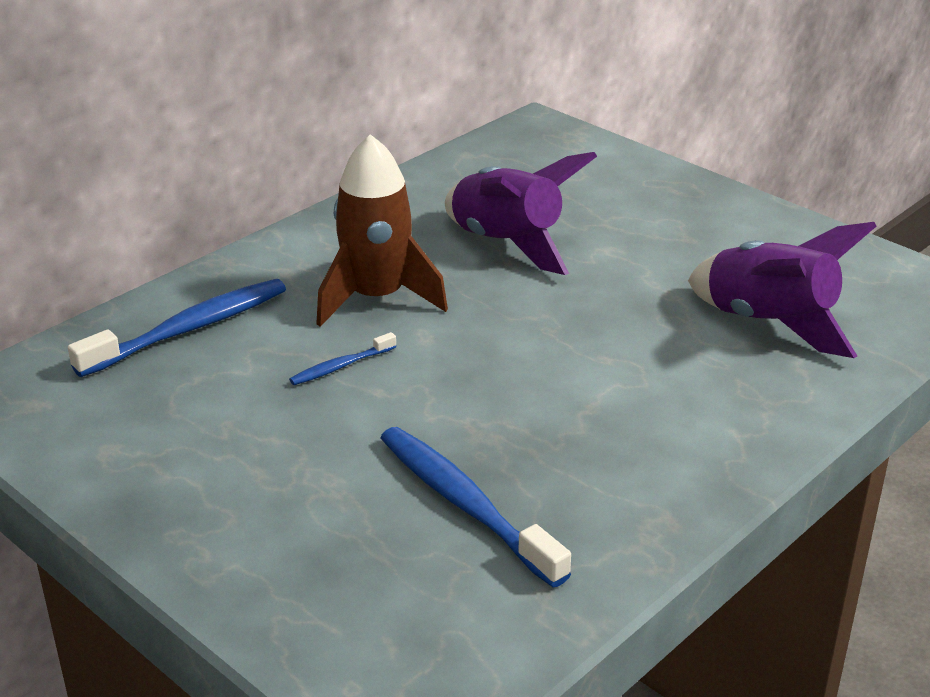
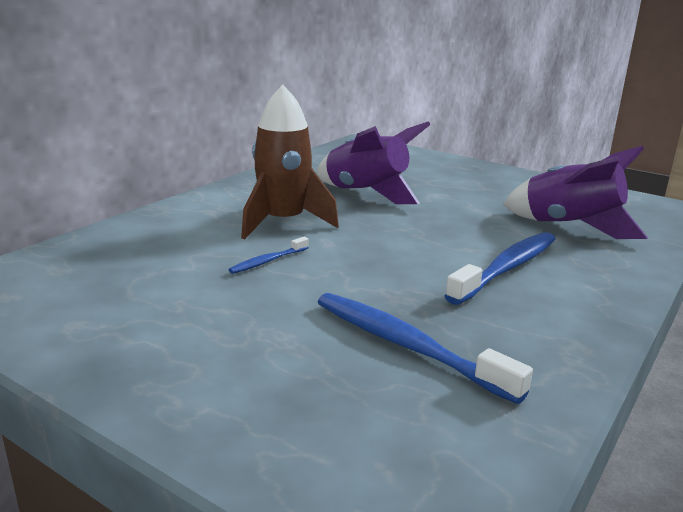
camera: 10 degrees left, 10 degrees down
(189, 329) = (139, 244): blue toothbrush -> blue toothbrush (507, 268)

